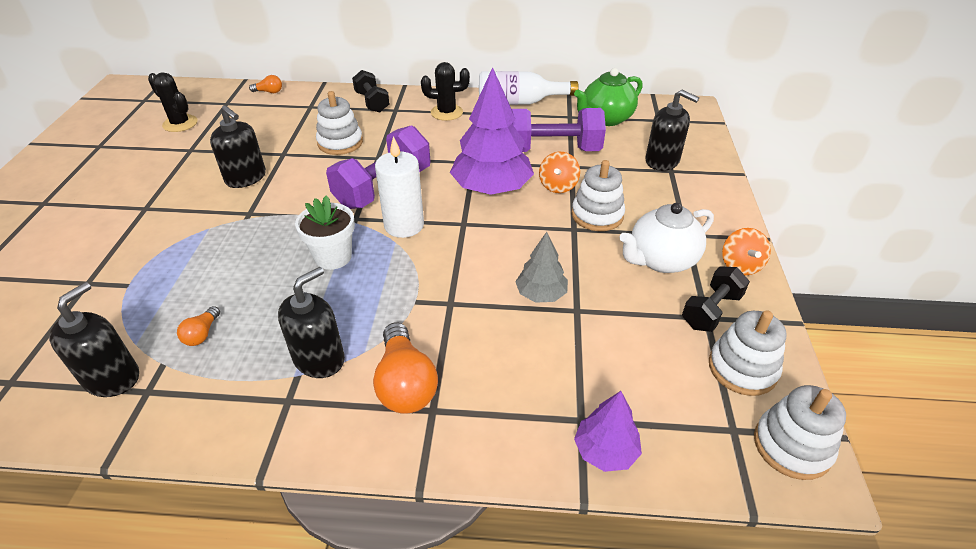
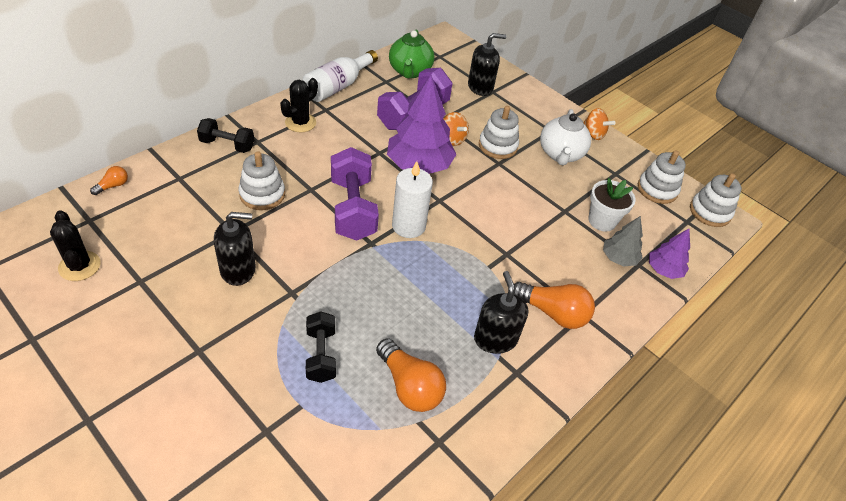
camera: 55 degrees left, 5 degrees up
(112, 378) = (405, 457): black soap dispenser -> none
(180, 123) = (79, 266): black cactus -> black cactus turned 75 degrees clockwise
(202, 334) = (409, 386): orange light bulb -> orange light bulb, size x2.02
(333, 257) = (402, 278): white flower pot -> white flower pot (602, 221)
(541, 294) = (538, 214): grey tree -> grey tree (618, 258)
(711, 311) = (613, 168): black dumbbell -> black dumbbell (321, 355)

